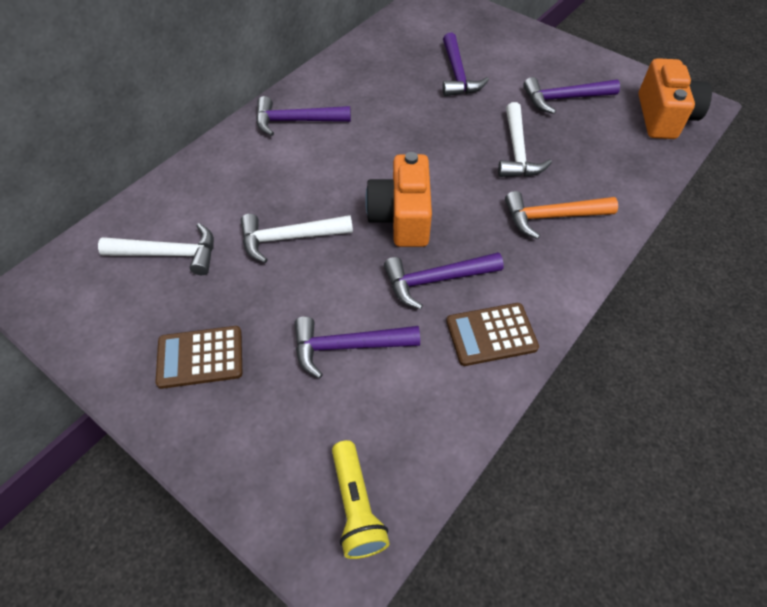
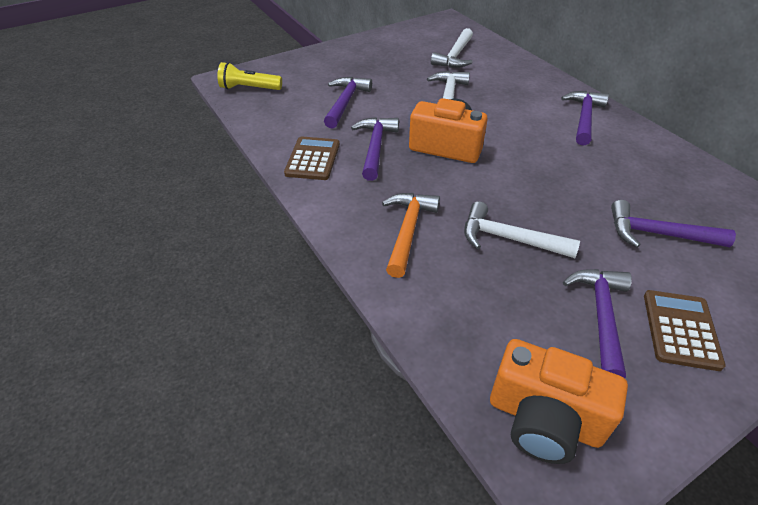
camera: 110 degrees right, 10 degrees down
(200, 357) = (372, 58): brown calculator -> brown calculator (681, 329)

